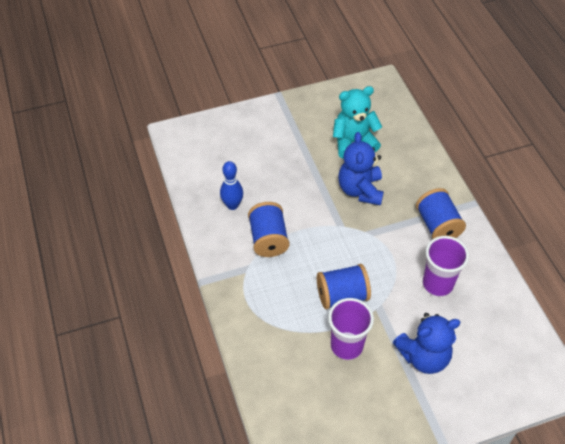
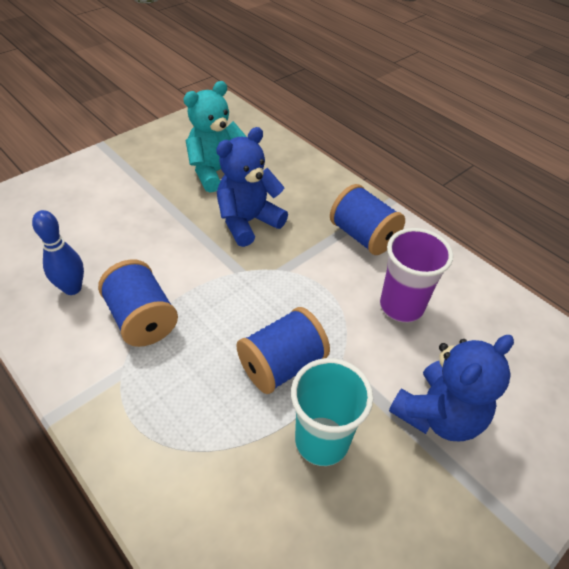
camera: 25 degrees left, 5 degrees down
(346, 346) = (322, 441): purple cup -> turquoise cup
(360, 190) = (248, 222): blue teddy bear -> blue teddy bear turned 75 degrees clockwise

